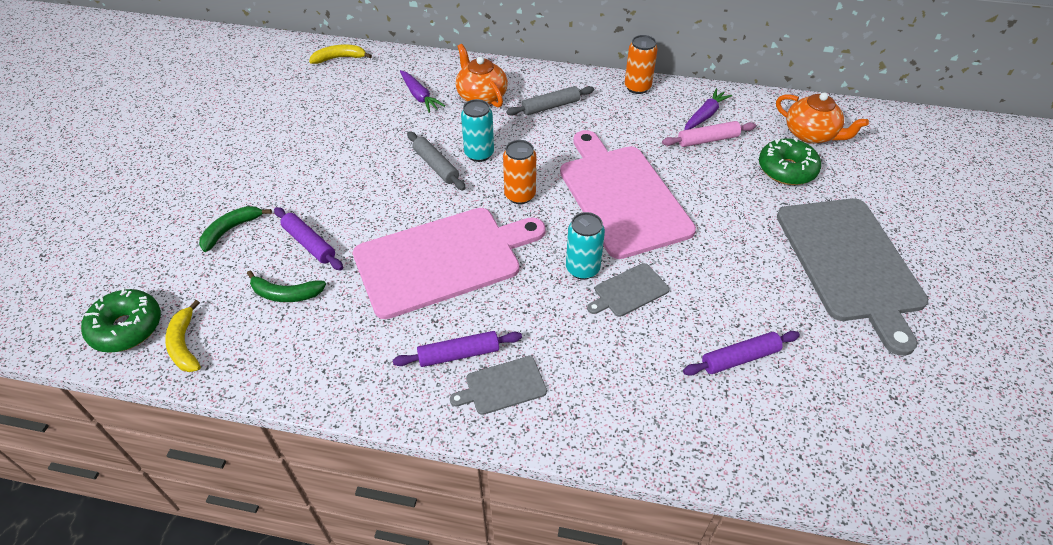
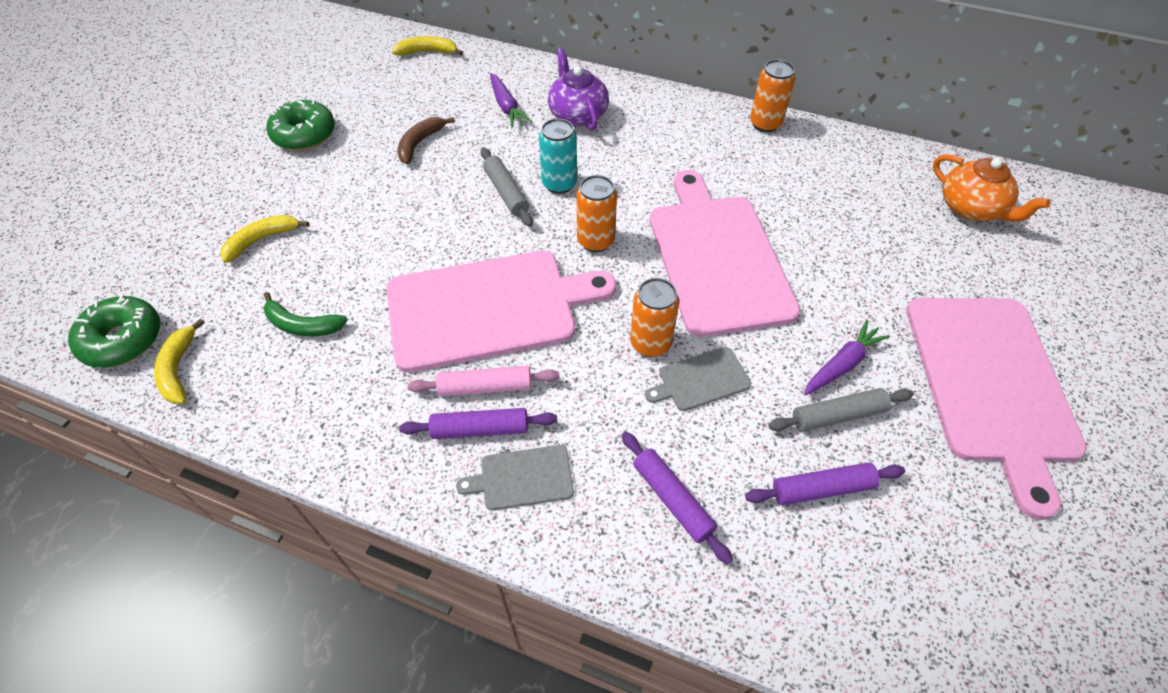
camera: 10 degrees right, 5 degrees up
(231, 230) = (261, 240): green banana -> yellow banana
(309, 243) = (342, 268): purple rolling pin -> purple rolling pin (672, 499)
(351, 134) = (420, 143): none -> brown banana
(481, 96) = (577, 114): orange teapot -> purple teapot
(550, 106) = (656, 136): grey rolling pin -> grey rolling pin (838, 415)
(582, 269) = (650, 343): turquoise can -> orange can
(705, 115) = (841, 168): purple carrot -> purple carrot (842, 364)
(707, 140) = (838, 200): pink rolling pin -> pink rolling pin (485, 387)
(786, 169) = (931, 250): green donut -> green donut (304, 134)
(850, 263) = (990, 384): grey cutting board -> pink cutting board

